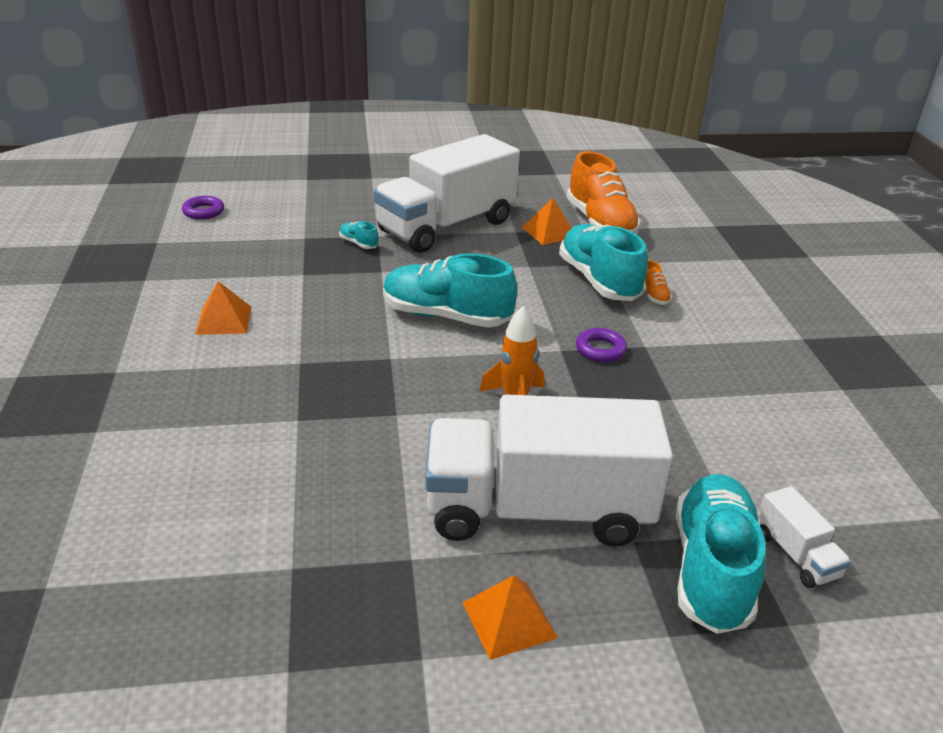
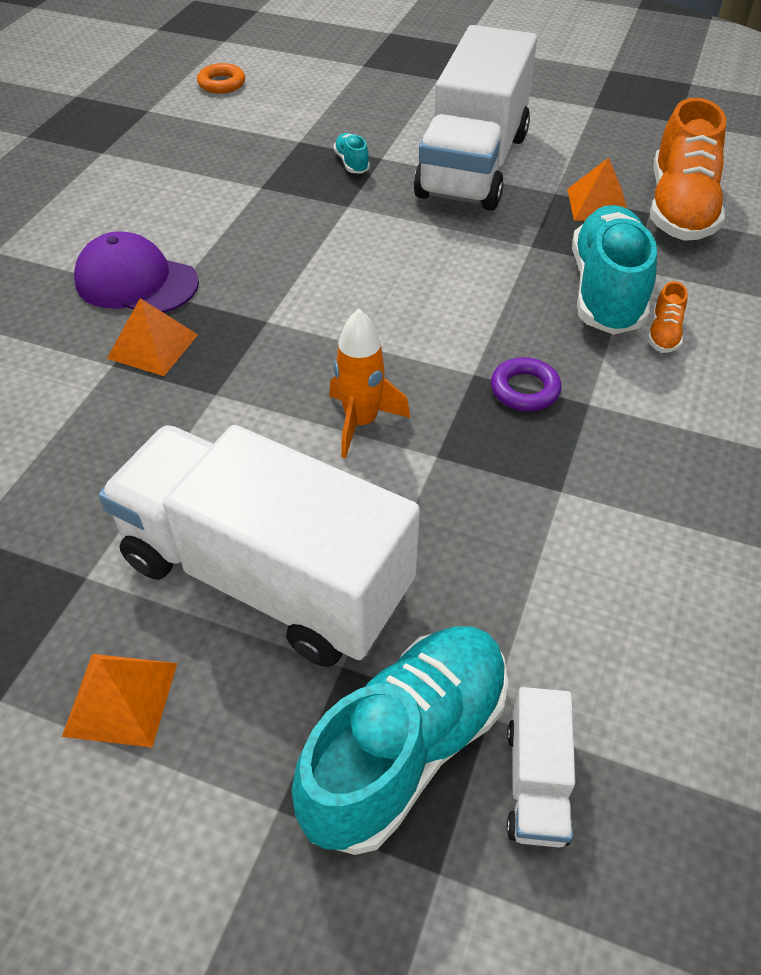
camera: 30 degrees right, 15 degrees up
(203, 212) = (222, 84): purple ring -> orange ring
(224, 320) = (137, 221): orange pyramid -> orange pyramid (153, 346)
(263, 360) = (136, 282): none -> purple cap
(446, 316) = (373, 286): turquoise shoe -> none
(447, 226) = (473, 165): white truck -> white truck turned 60 degrees counterclockwise

